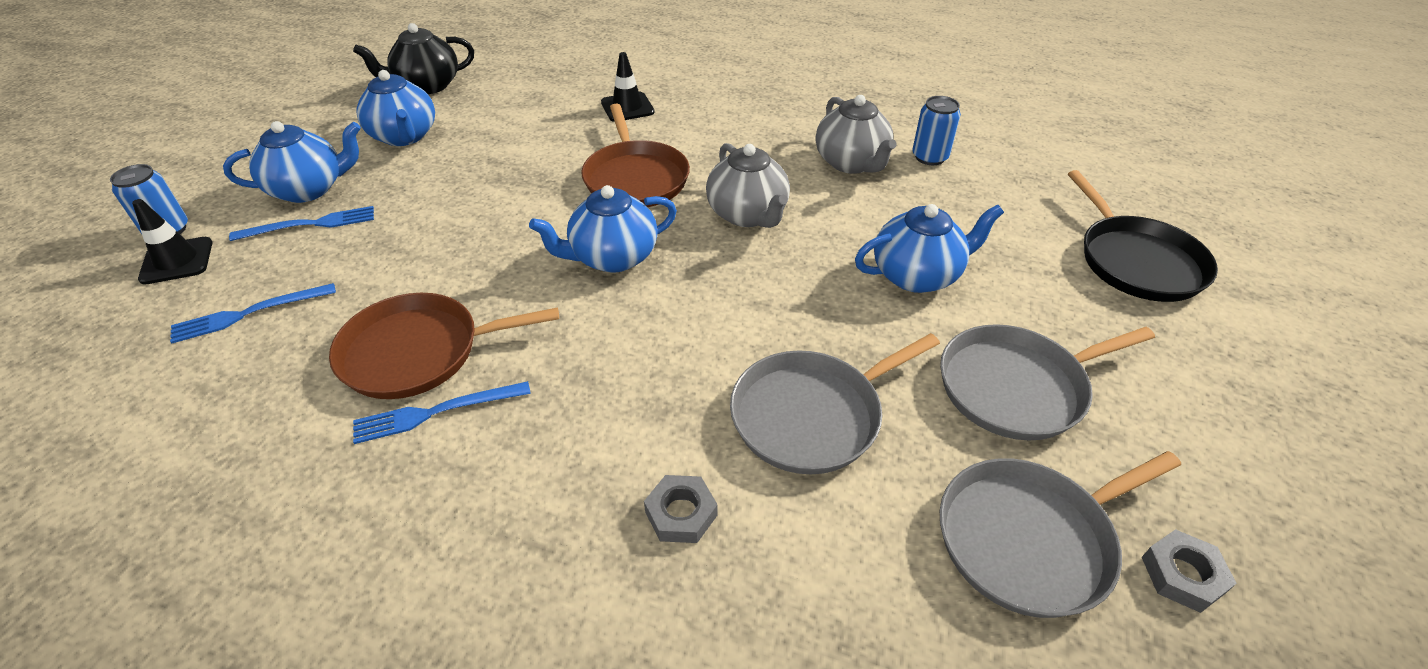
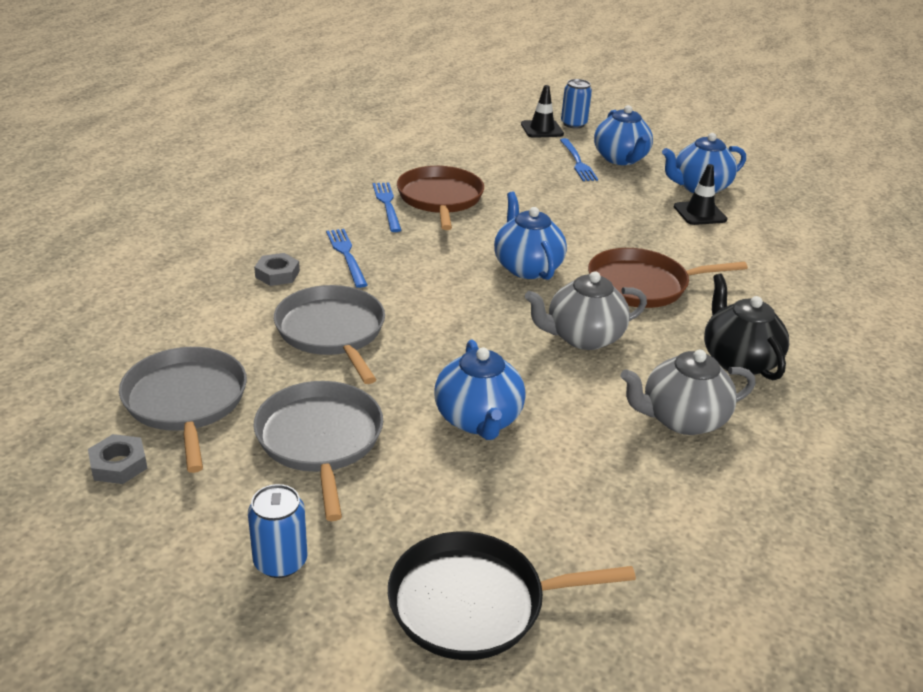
camera: 95 degrees right, 10 degrees down
(249, 313) = (488, 151): blue fork -> blue fork (346, 255)
(427, 86) = (789, 194): black teapot -> black teapot (738, 360)
(627, 107) = (776, 290): black traffic cone -> black traffic cone (700, 213)
(929, 157) = (702, 486): blue can -> blue can (280, 561)

